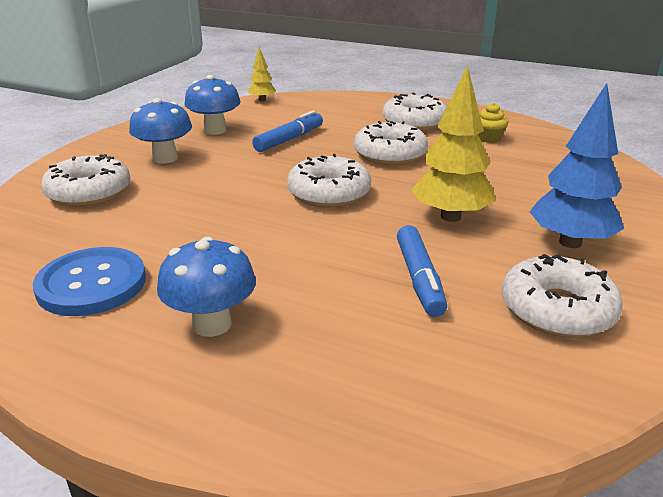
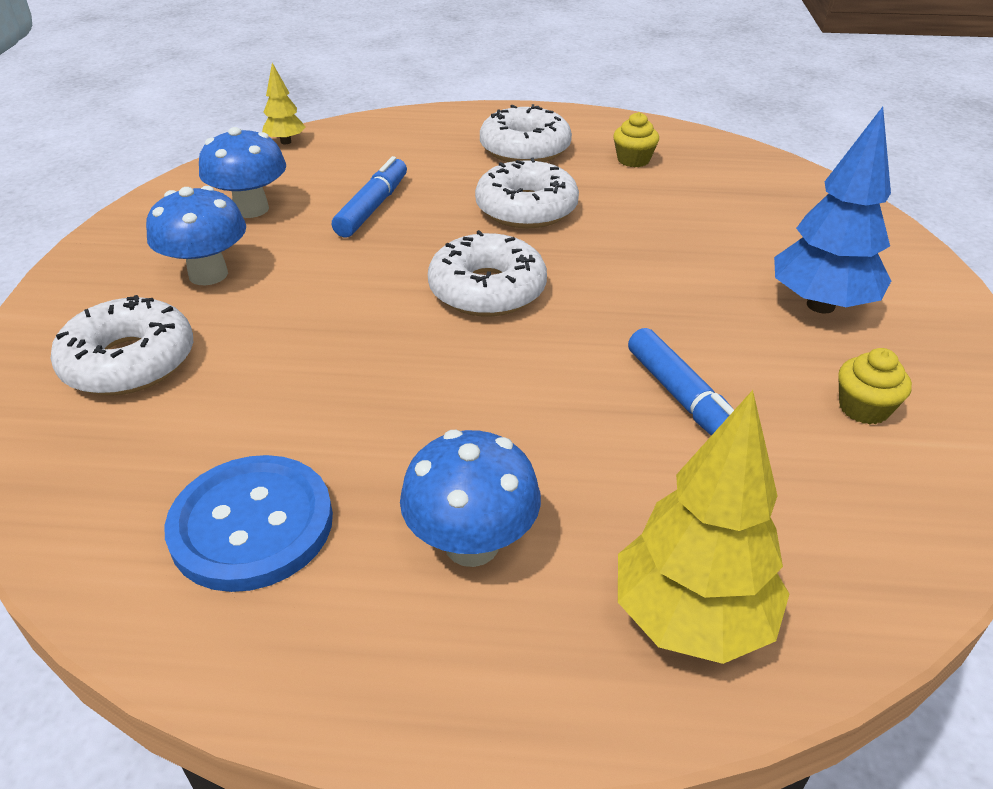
camera: 20 degrees left, 10 degrees up
(450, 216) = (663, 296): yellow tree -> yellow tree (691, 618)
(557, 310) = (863, 408): white donut -> yellow cupcake

